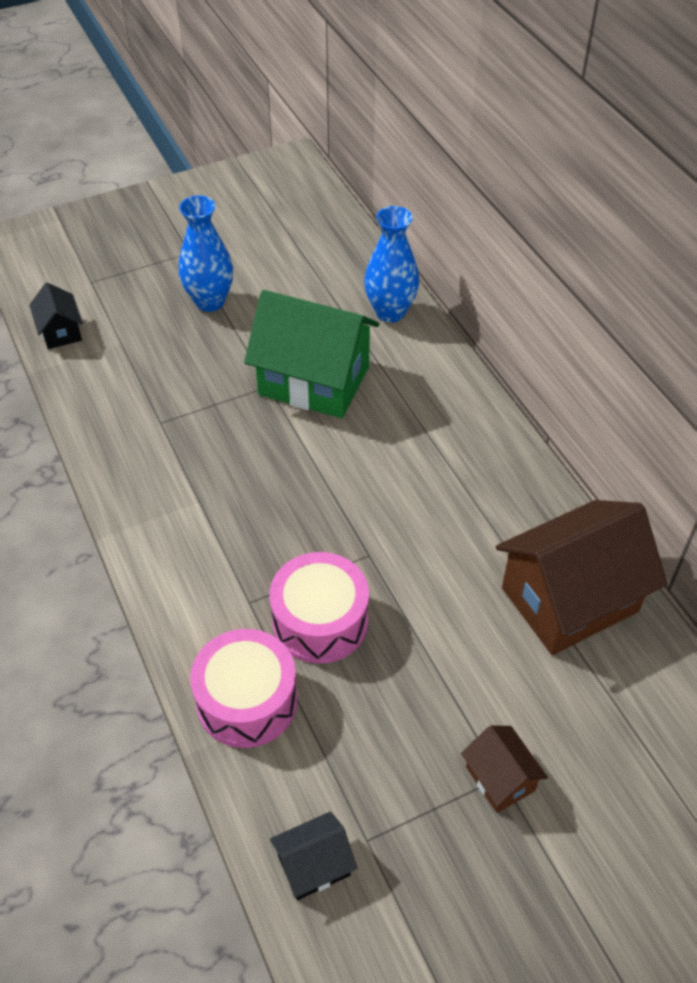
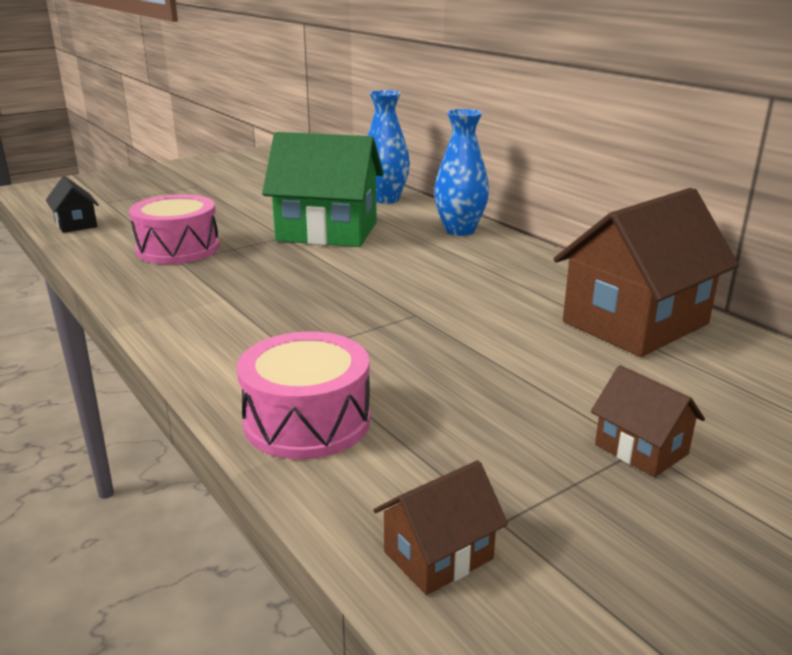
camera: 10 degrees left, 25 degrees down
(210, 301) = (220, 204): blue vase -> blue vase (459, 230)
(314, 865) = (438, 555): black house -> brown house
(320, 621) = (378, 358): pink drum -> pink drum (178, 248)

